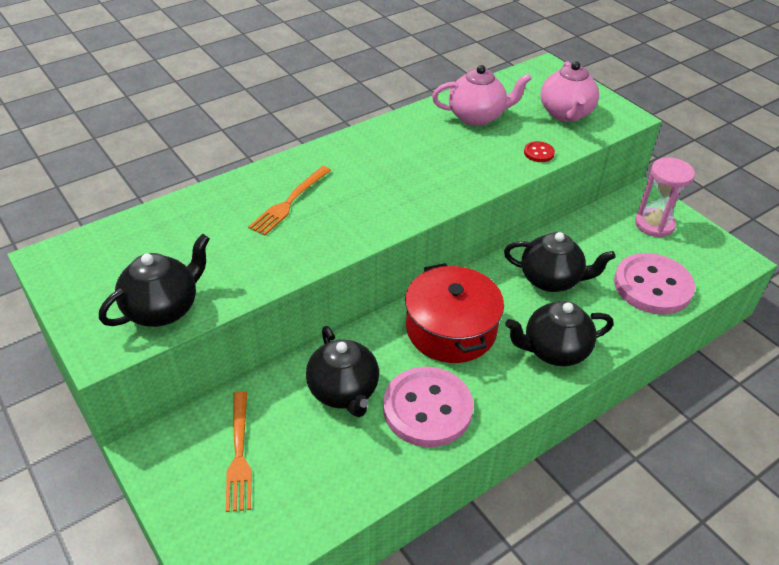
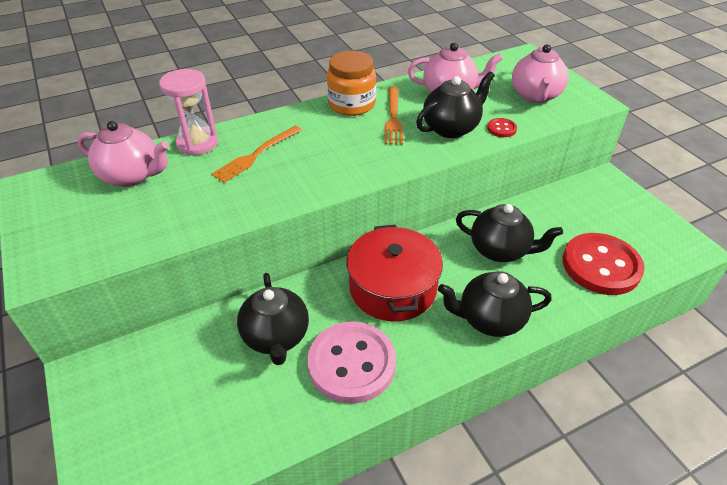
camera: 10 degrees right, 0 degrees up
(162, 236) = (132, 176): none -> pink teapot
(163, 309) = (109, 241): black teapot -> black teapot (451, 128)
(239, 454) = (162, 387): orange fork -> orange fork (393, 118)
(376, 137) = (351, 104): none -> orange jar
(652, 286) = (601, 266): pink button -> red button
(654, 224) = (612, 207): pink hourglass -> pink hourglass (197, 143)

